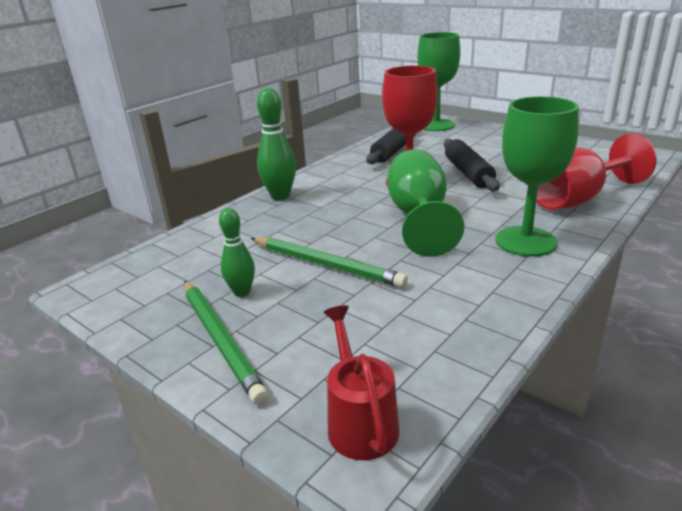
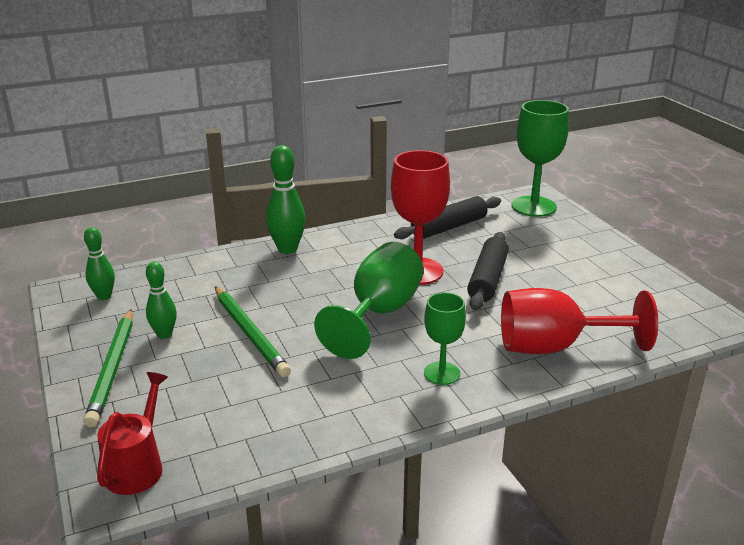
camera: 25 degrees right, 0 degrees up
(136, 281) = (104, 296): none -> green bowling pin
(525, 241) = (442, 373): green goblet -> green goblet, size x0.58

